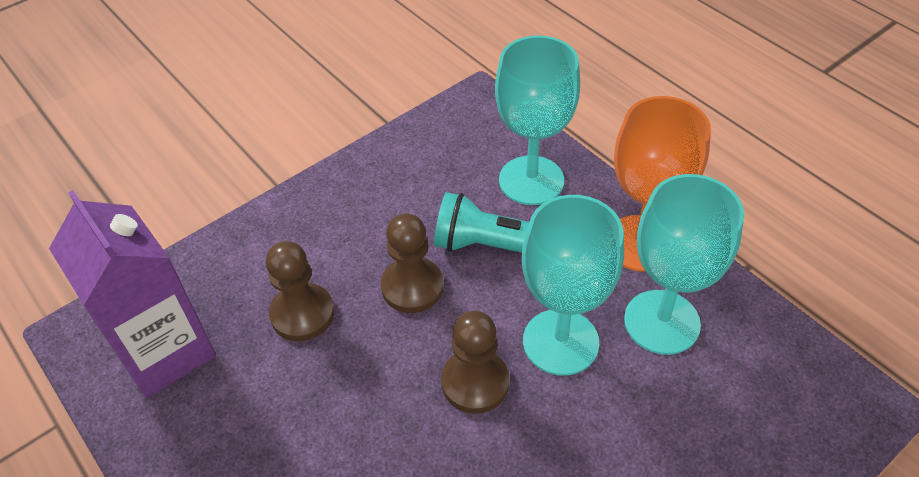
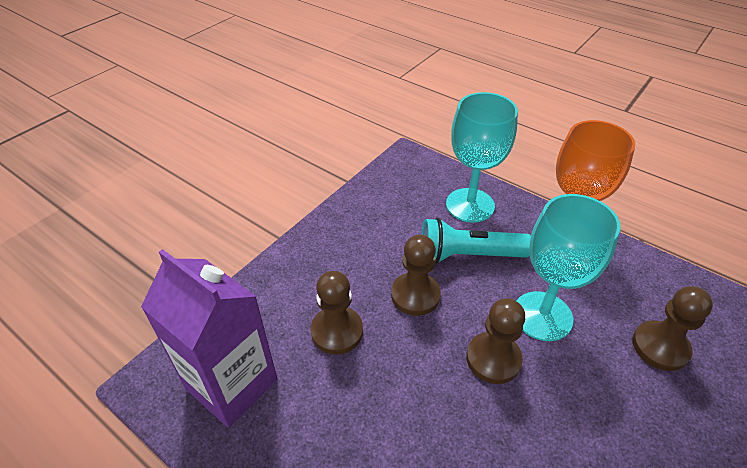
camera: 15 degrees left, 5 degrees down
(661, 322) = (606, 288): turquoise goblet -> none
(696, 410) = (660, 347): none -> brown pawn

